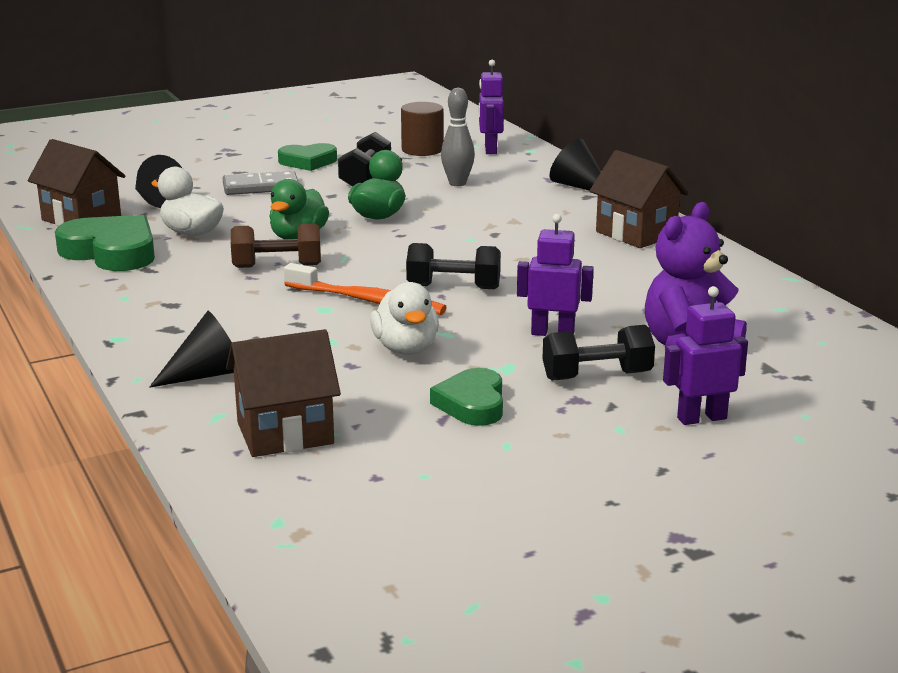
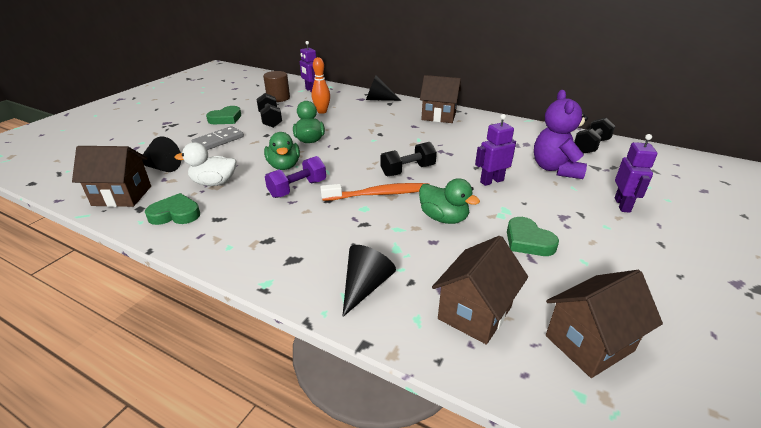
camera: 35 degrees left, 10 degrees up
(111, 252) = (175, 214): green heart -> green heart, size x0.64
(277, 266) = (297, 189): brown dumbbell -> purple dumbbell
(362, 498) = (589, 343): none -> brown house
(406, 349) = (443, 218): white duck -> green duck
(457, 183) = (322, 111): grey bowling pin -> orange bowling pin
(597, 376) = (548, 199): black dumbbell -> black dumbbell (591, 146)
(701, 418) = (622, 205): purple robot -> purple robot turned 150 degrees clockwise

